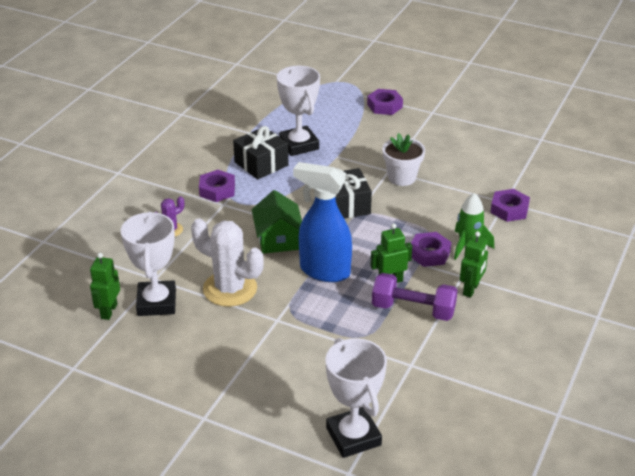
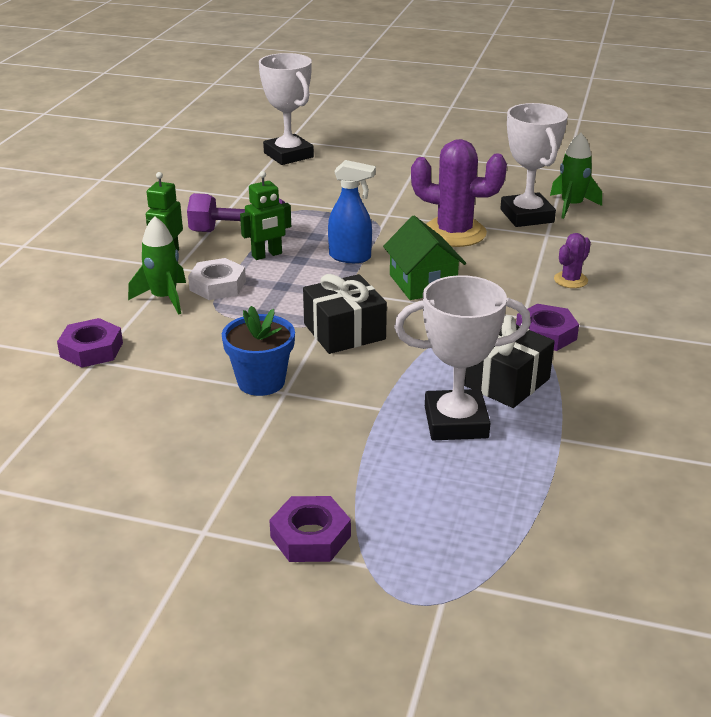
camera: 170 degrees right, 5 degrees down
(108, 311) = (571, 206): green robot -> green rocket
(230, 289) = (454, 233): white cactus -> purple cactus
(299, 145) = (456, 422): white trophy -> white trophy turned 60 degrees counterclockwise
(324, 271) = (350, 257): blue spray bottle -> blue spray bottle, size x0.64
(402, 177) = (261, 382): white flower pot -> blue flower pot
(429, 253) = (217, 285): purple nut -> white nut

